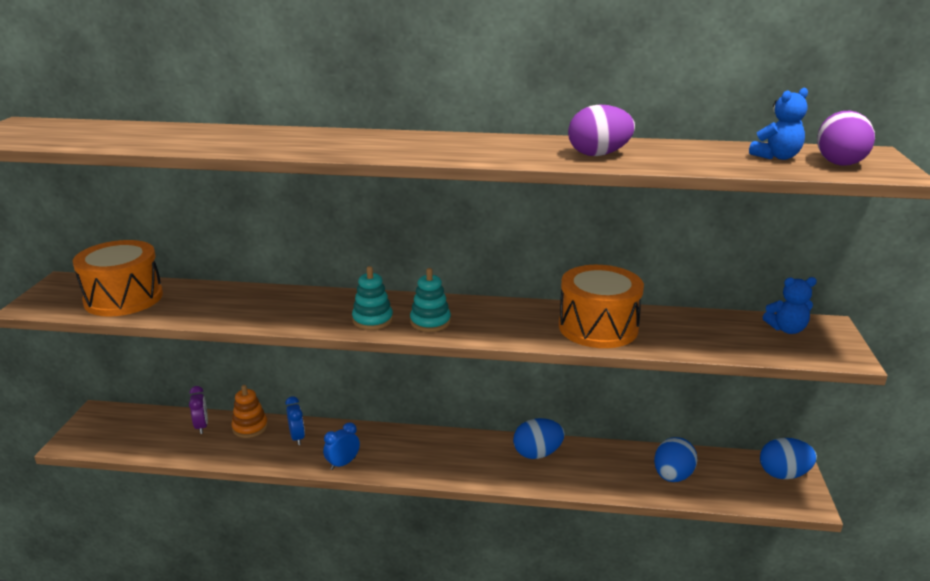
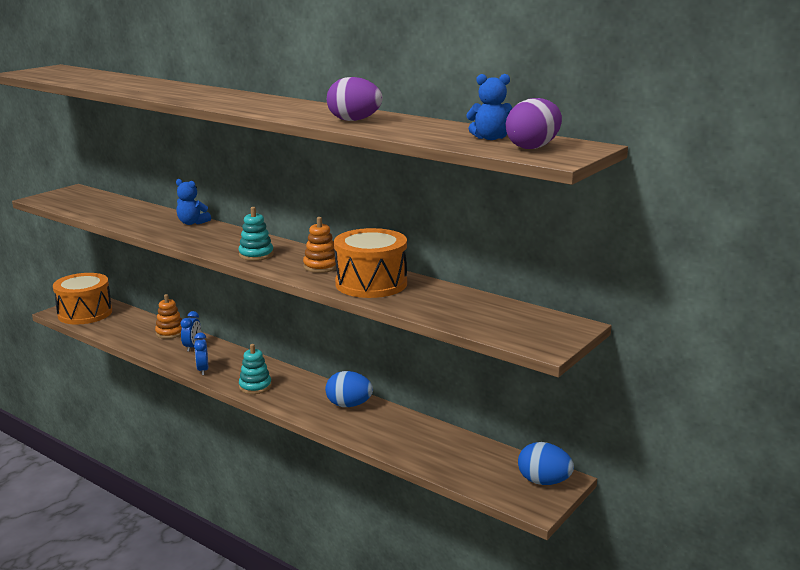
camera: 30 degrees right, 5 degrees down
(123, 298) = (93, 204): orange drum -> orange drum (85, 313)
(201, 426) = (141, 324): purple clock -> none
(343, 463) = (203, 370): blue clock -> blue clock turned 90 degrees counterclockwise
(372, 320) = (220, 246): turquoise stacking toy -> turquoise stacking toy (255, 386)
(519, 319) = (321, 266): none -> orange stacking toy
(672, 476) = (439, 452): blue egg -> none
(786, 329) = (529, 319): blue teddy bear -> blue teddy bear (192, 223)

